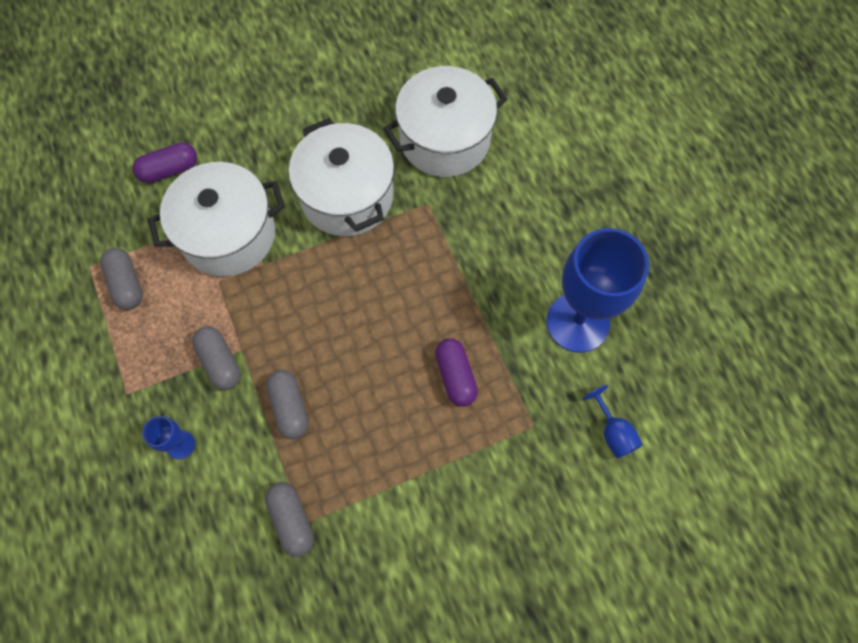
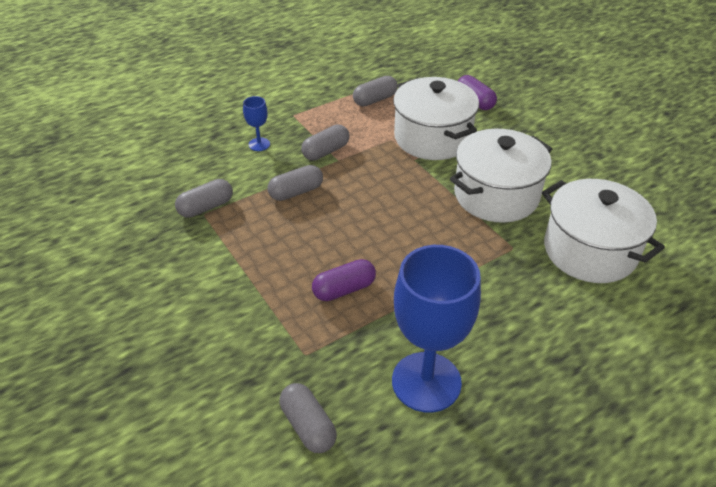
camera: 80 degrees right, 25 degrees down
(613, 432) = (308, 426): blue goblet -> grey capsule

